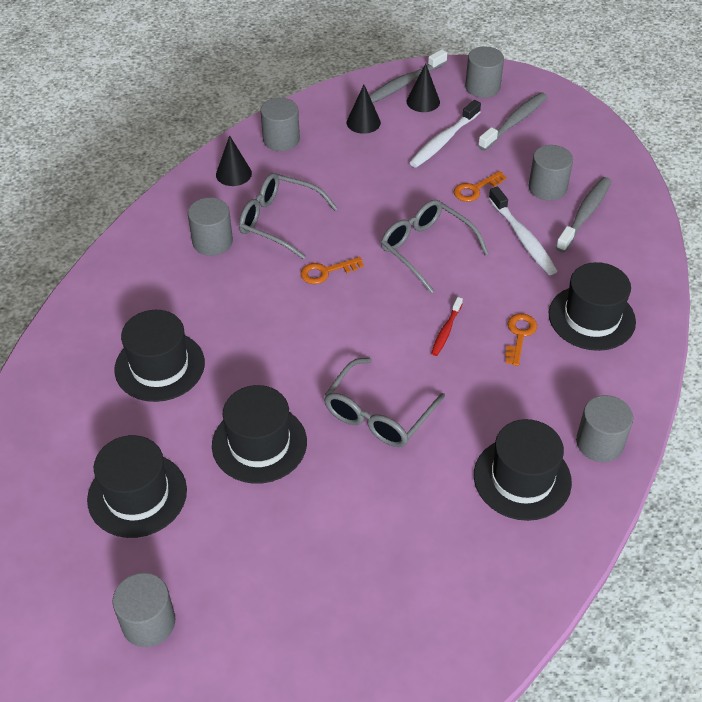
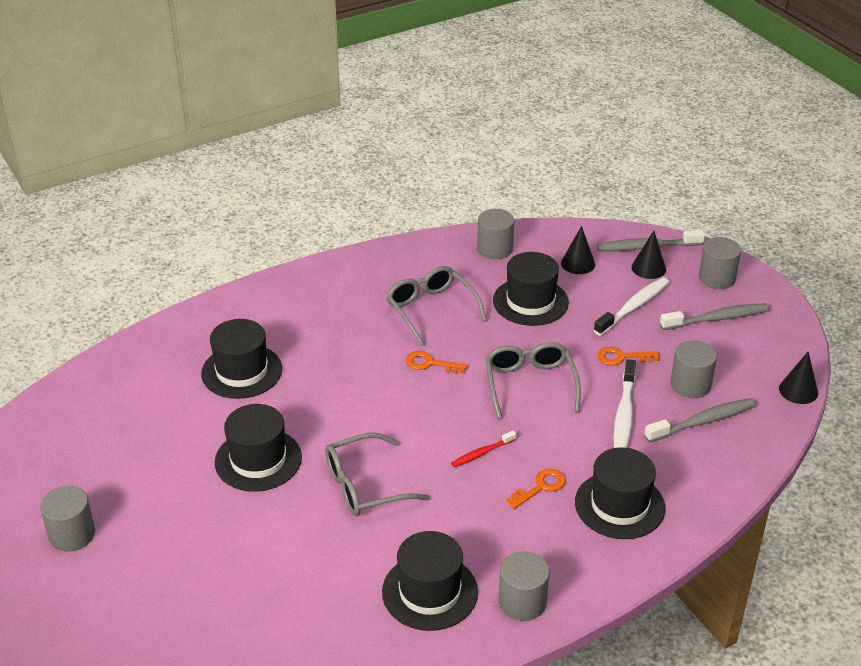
camera: 35 degrees right, 10 degrees down
(137, 495) = (144, 449): black hat -> black hat (530, 301)
(212, 242) = (365, 302): grey cylinder -> none
(233, 174) = (431, 259): black cone -> black cone (798, 390)
(443, 141) = (634, 307): white toothbrush -> white toothbrush turned 150 degrees clockwise

